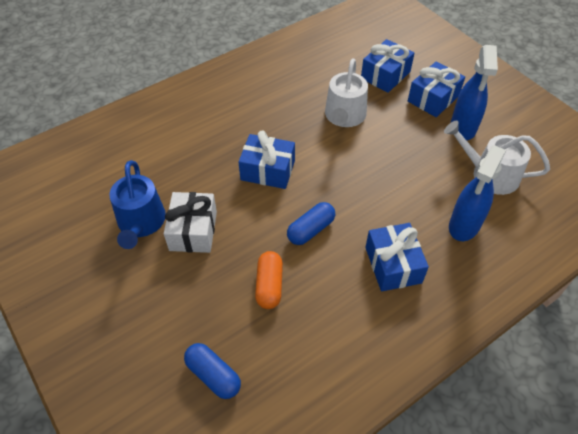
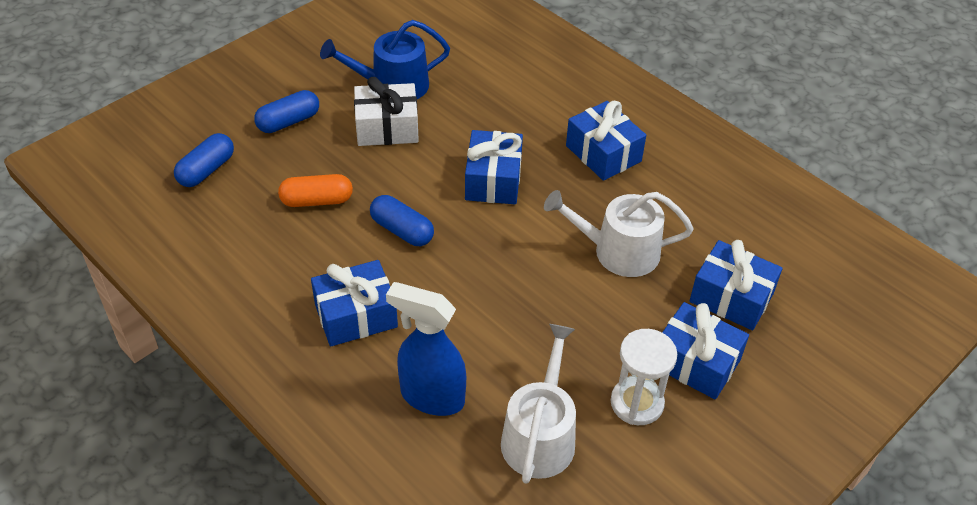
camera: 80 degrees right, 5 degrees down
(164, 304) = (288, 122): none -> blue capsule
(253, 109) = (603, 153): none -> blue gift
(463, 128) = (637, 403): blue spray bottle -> white hourglass

